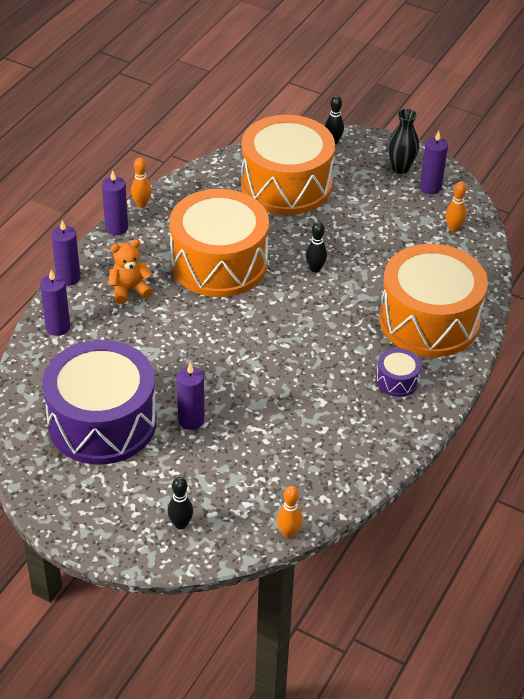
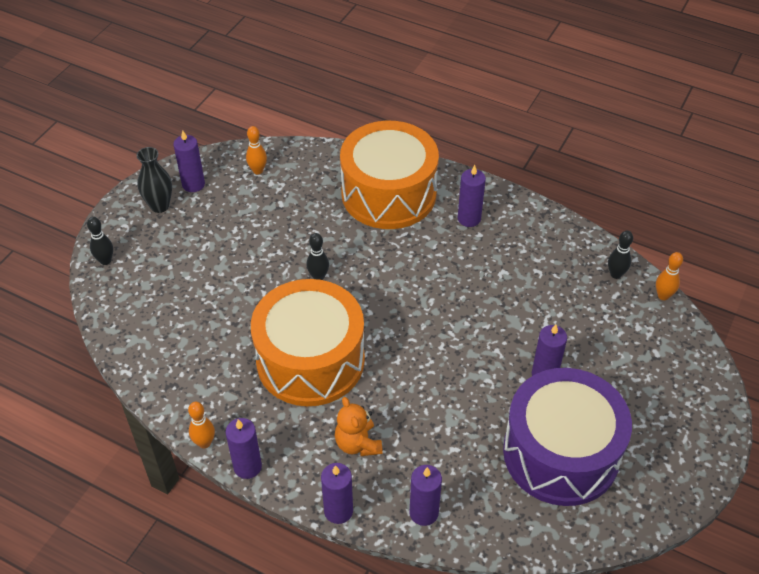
camera: 90 degrees left, 5 degrees up
(180, 524) = (674, 376): black bowling pin -> black bowling pin (615, 274)
(286, 185) = (179, 302): orange drum -> none
(397, 380) = (469, 218): purple drum -> purple candle

